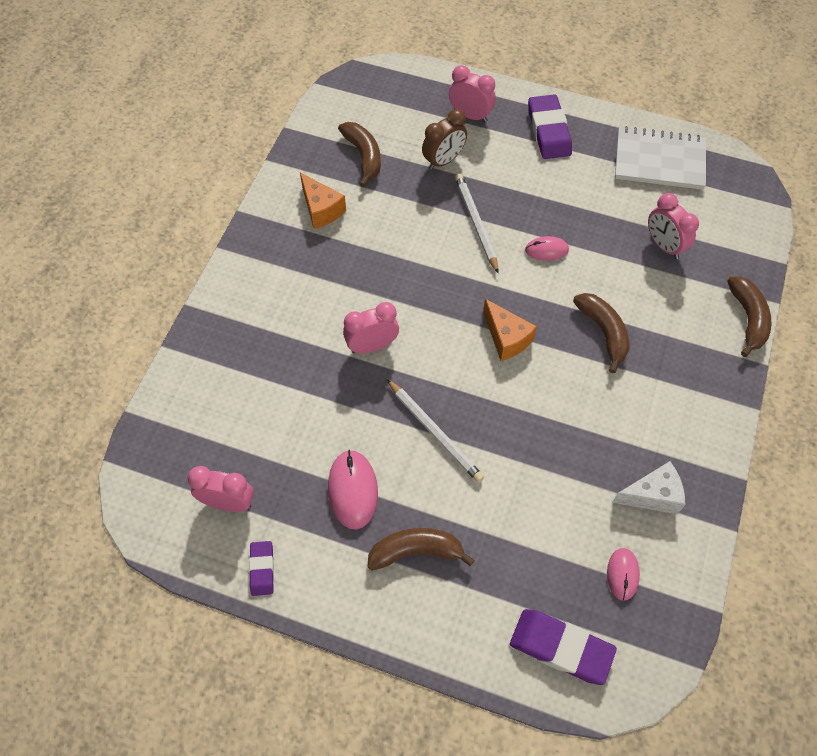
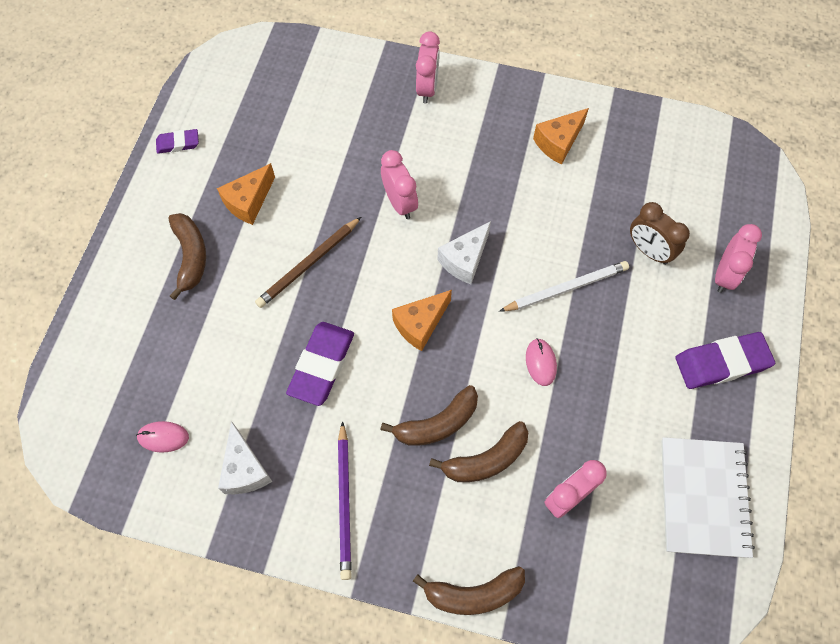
camera: 85 degrees right, 5 degrees up
(228, 502) = (237, 111): pink clock -> pink clock (427, 88)
(353, 490) = (249, 202): pink mouse -> orange cheese
(363, 156) = (638, 173): brown banana -> brown banana (486, 460)
(435, 432) = (308, 264): white pencil -> brown pencil
(441, 297) = (464, 260): none -> white cheese
(561, 647) = (97, 381): purple eraser -> purple eraser (321, 365)
(678, 410) = (345, 502): none -> purple pencil

